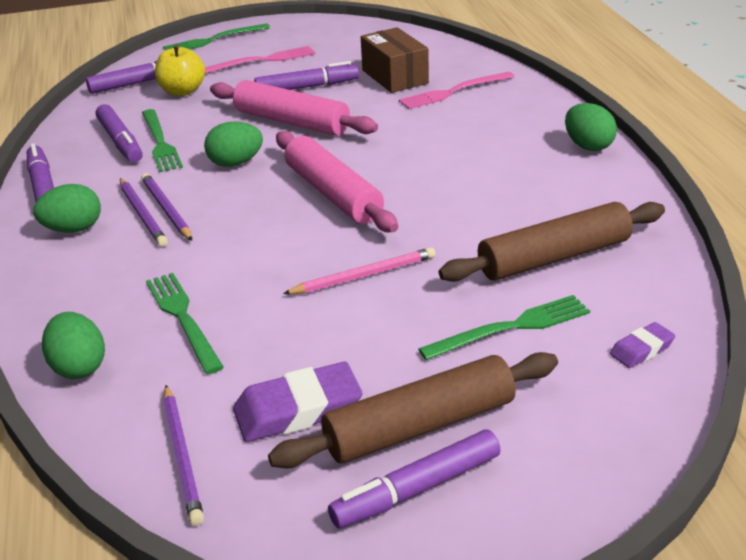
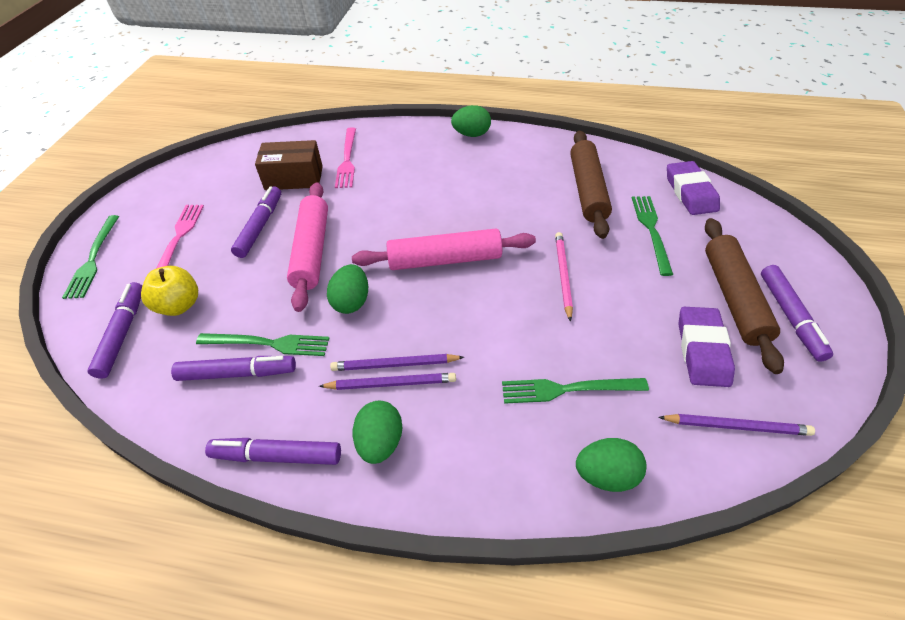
camera: 65 degrees left, 15 degrees up
(292, 121) = (311, 251): pink rolling pin -> pink rolling pin turned 60 degrees counterclockwise
(641, 349) = (690, 192): purple eraser -> purple eraser, size x1.85

